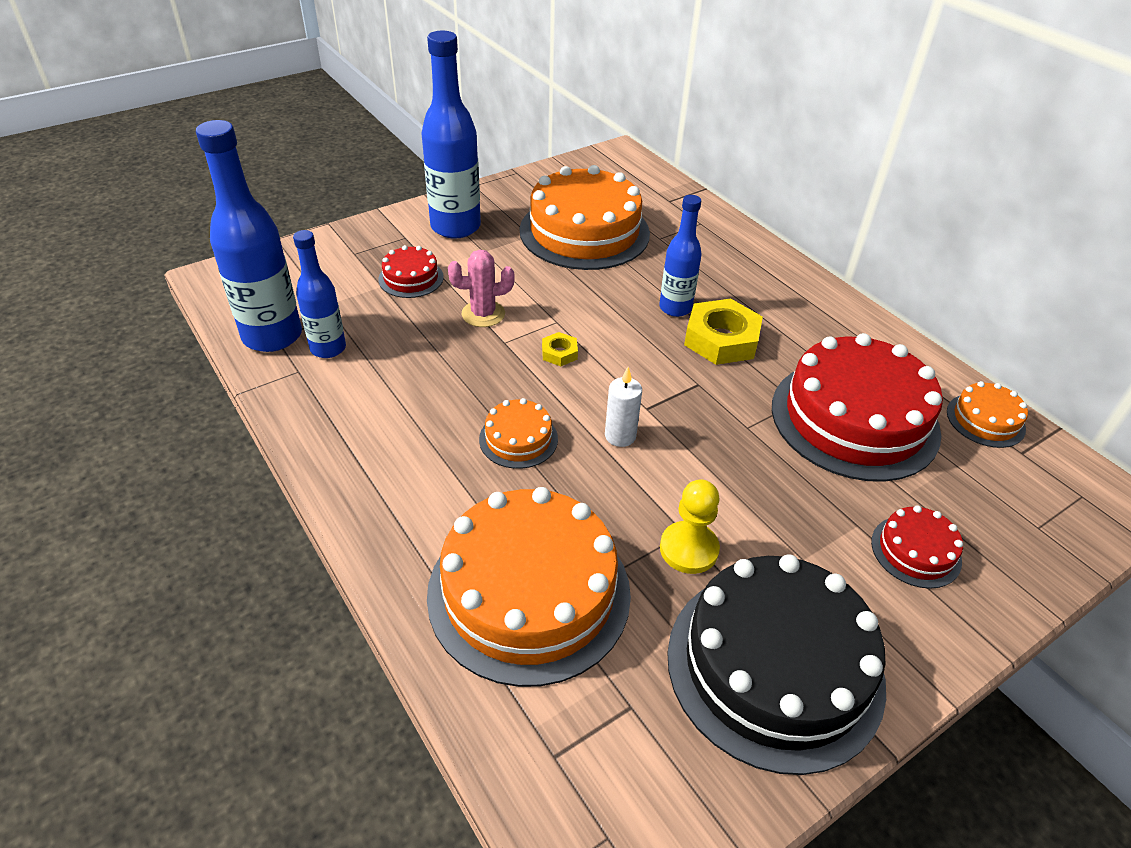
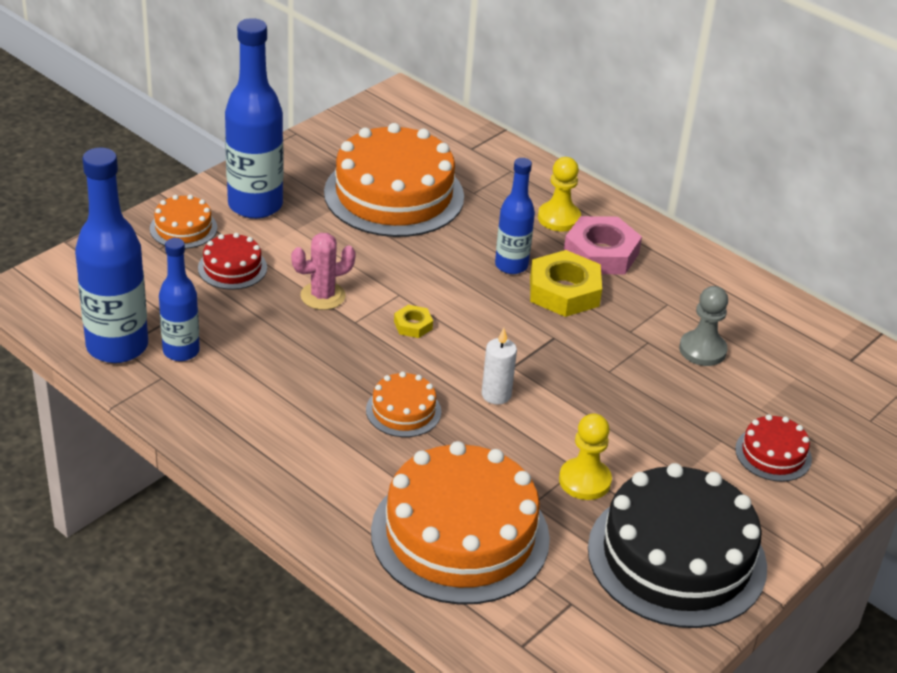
camera: 15 degrees left, 5 degrees down
(734, 270) = (559, 218): none -> yellow pawn
(768, 307) = (601, 253): none -> pink nut
(854, 419) = (702, 350): red cake -> grey pawn
(985, 420) = (817, 335): orange cake -> orange cake (183, 228)

